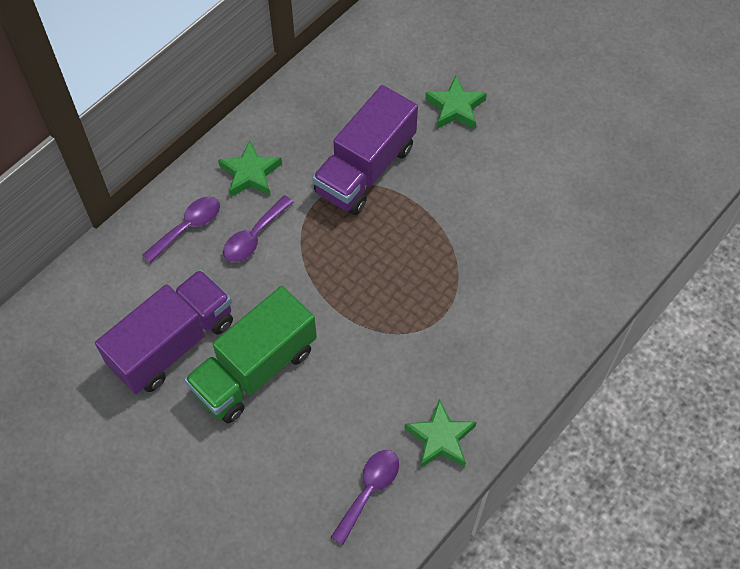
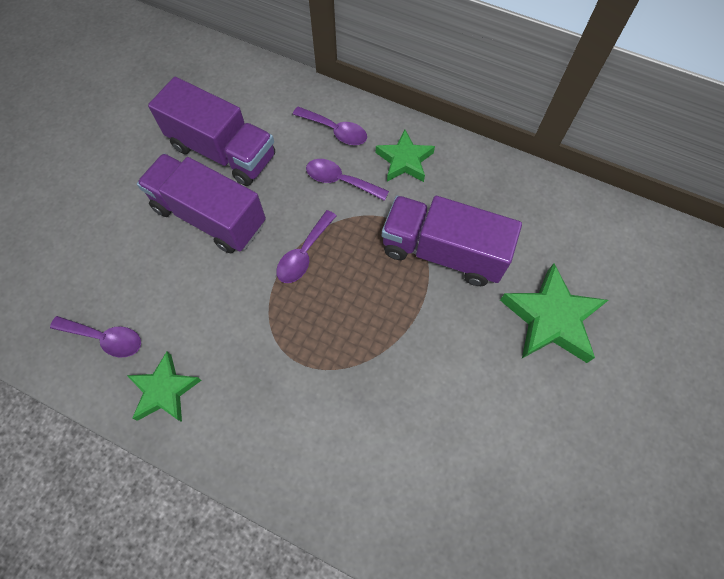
camera: 75 degrees right, 5 degrees up
(255, 369) = (210, 216): green truck -> purple truck
(329, 288) = (304, 254): none -> purple spoon
(455, 107) = (551, 318): green star -> green star, size x1.52

